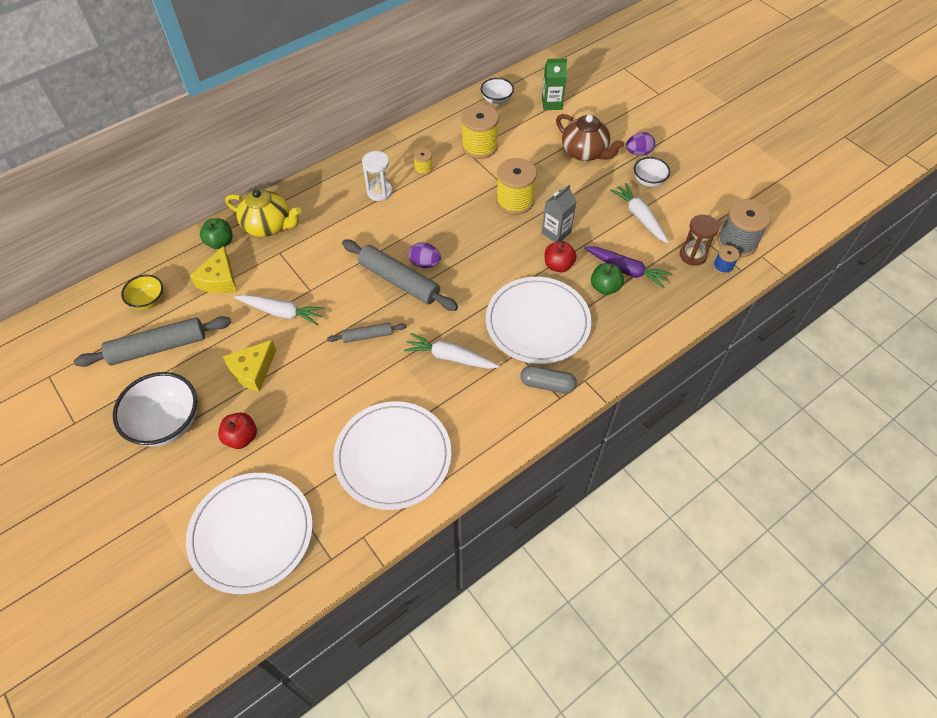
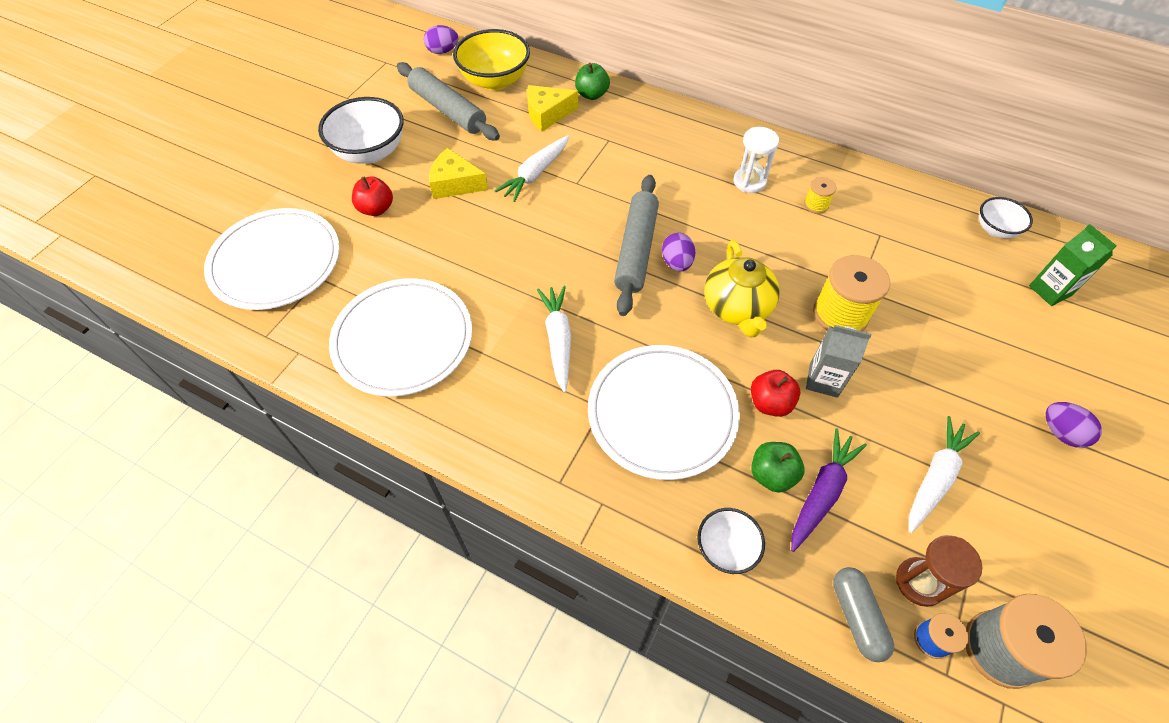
camera: 65 degrees right, 0 degrees up
(73, 326) = (443, 51): none -> purple egg
(148, 301) = (495, 81): yellow bowl -> yellow bowl, size x1.79
(268, 226) = (636, 117): yellow teapot -> yellow teapot (737, 308)
(281, 312) = (535, 174): white carrot -> white carrot turned 45 degrees clockwise
(367, 336) = (545, 253): grey rolling pin -> none
(479, 146) = (899, 243): yellow spool -> none
(547, 384) = (572, 460): grey capsule -> grey capsule (857, 617)
(585, 152) = (997, 363): brown teapot -> none
(626, 270) = (822, 492): purple carrot -> purple carrot turned 150 degrees counterclockwise
(648, 181) = (1017, 466): white bowl -> white bowl (726, 548)

